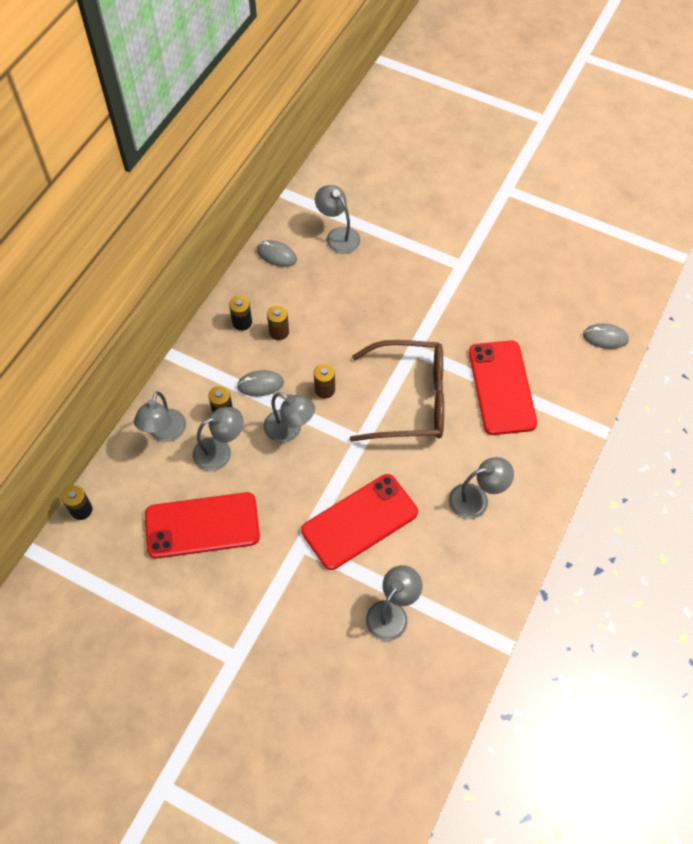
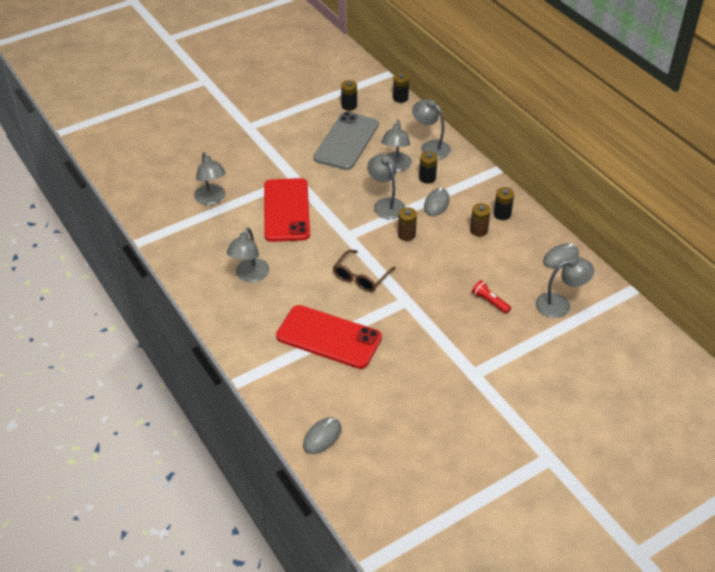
camera: 120 degrees right, 15 degrees down
(128, 561) = (349, 106): none -> black battery
(202, 525) = (346, 141): red phone -> grey phone
(289, 430) = (386, 204): grey lamp -> grey lamp turned 90 degrees clockwise
(370, 286) = (490, 302): none -> red flashlight
(410, 400) = (361, 277): brown glasses -> brown glasses, size x0.54

